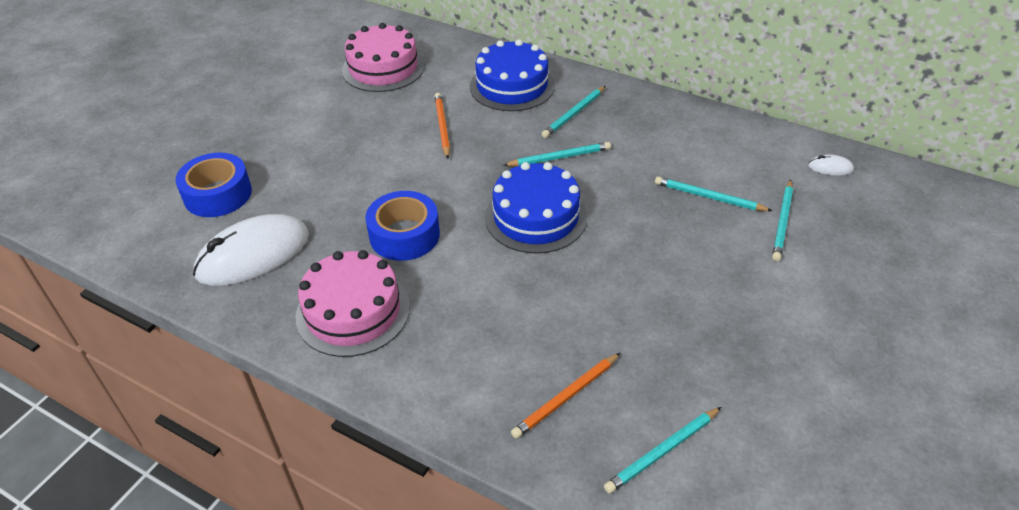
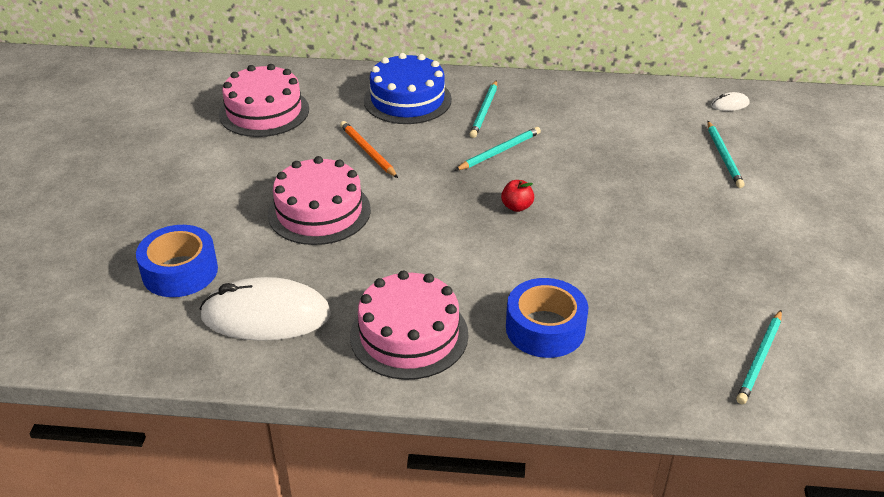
camera: 25 degrees left, 5 degrees down
(253, 255) = (266, 316): white mouse -> white mouse turned 60 degrees clockwise
(362, 172) = (319, 211): none -> pink cake
(404, 235) = (406, 255): blue tape -> blue tape (545, 328)
(536, 217) = (517, 207): blue cake -> red apple
(566, 397) = (654, 344): orange pencil -> none
(709, 197) = (652, 152): turquoise pencil -> none

